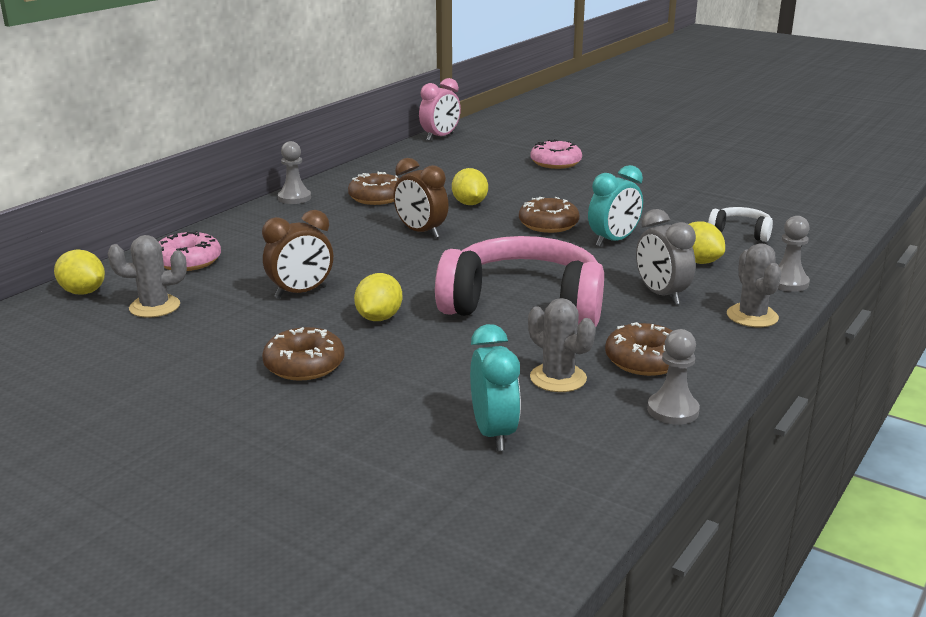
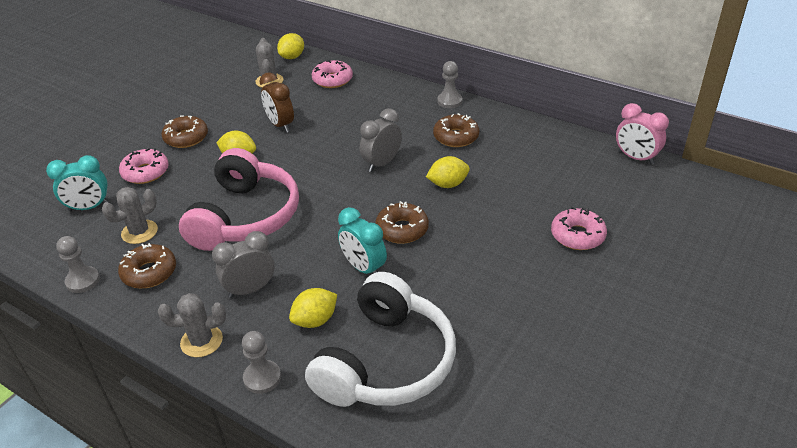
camera: 90 degrees right, 15 degrees up
(400, 391) = (145, 172): none -> pink donut
(421, 232) = (382, 163): brown clock -> grey clock
(741, 232) = (386, 362): white headphones -> white headphones, size x2.25

